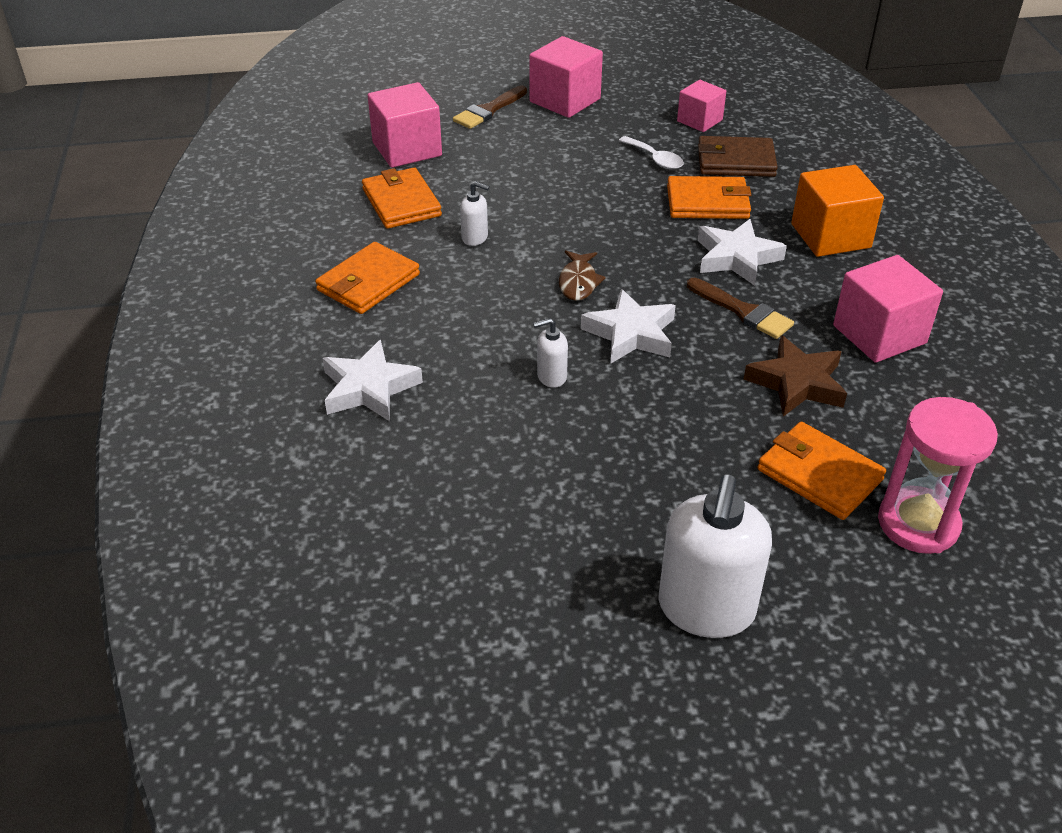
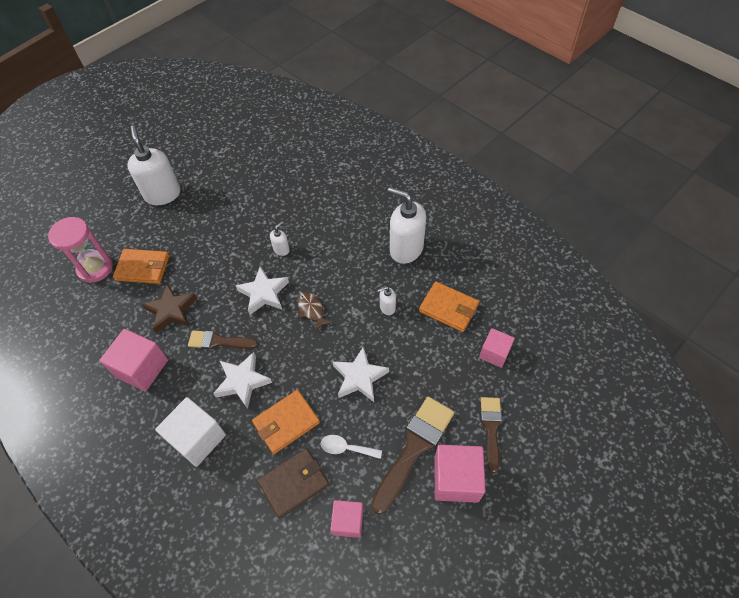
camera: 145 degrees right, 15 degrees up
(368, 282) = (406, 249): orange wallet -> white soap dispenser
(369, 388) = (348, 202): white star -> white star (359, 377)
(407, 149) = (494, 353): pink cube -> pink cube, size x0.63
(582, 131) = (414, 448): none -> brown brush
(830, 236) = (197, 438): orange cube -> white cube

